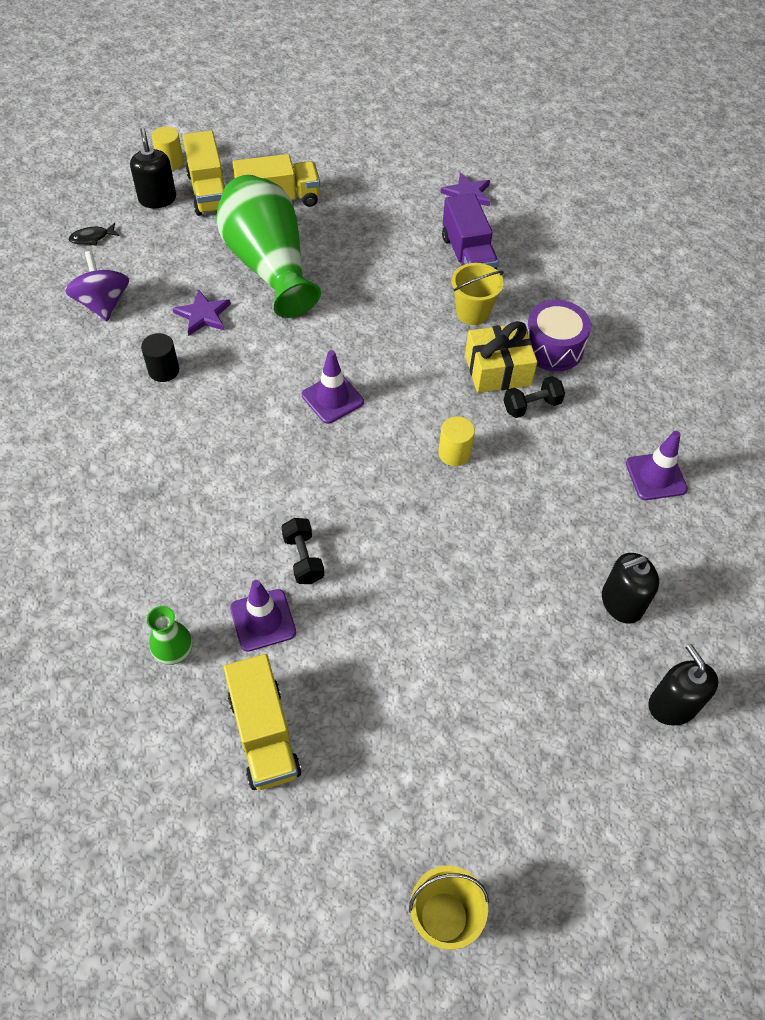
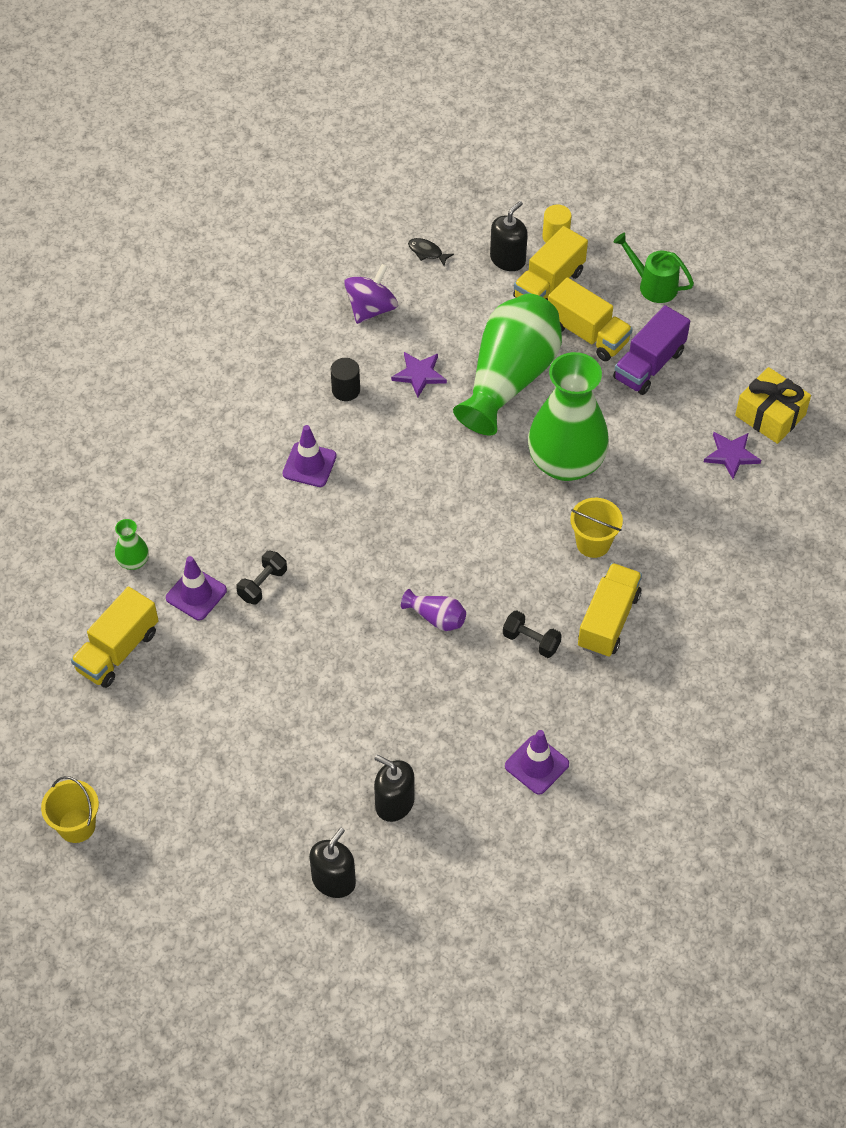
camera: 55 degrees right, 0 degrees up
(275, 142) = (652, 285): none -> green watering can
(332, 398) = (416, 508): purple traffic cone -> purple traffic cone (309, 465)
(382, 282) = (566, 463): none -> green vase
(454, 453) = (436, 618): yellow cylinder -> purple vase
(467, 257) = (654, 501): purple truck -> purple truck (649, 365)
(497, 370) = (547, 597): yellow gift -> yellow gift (770, 415)
(553, 348) = (608, 620): purple drum -> yellow truck

